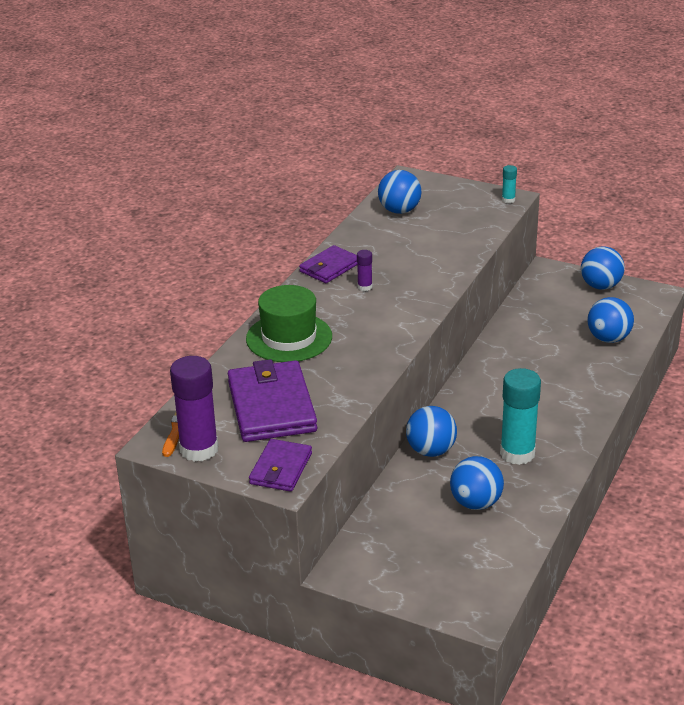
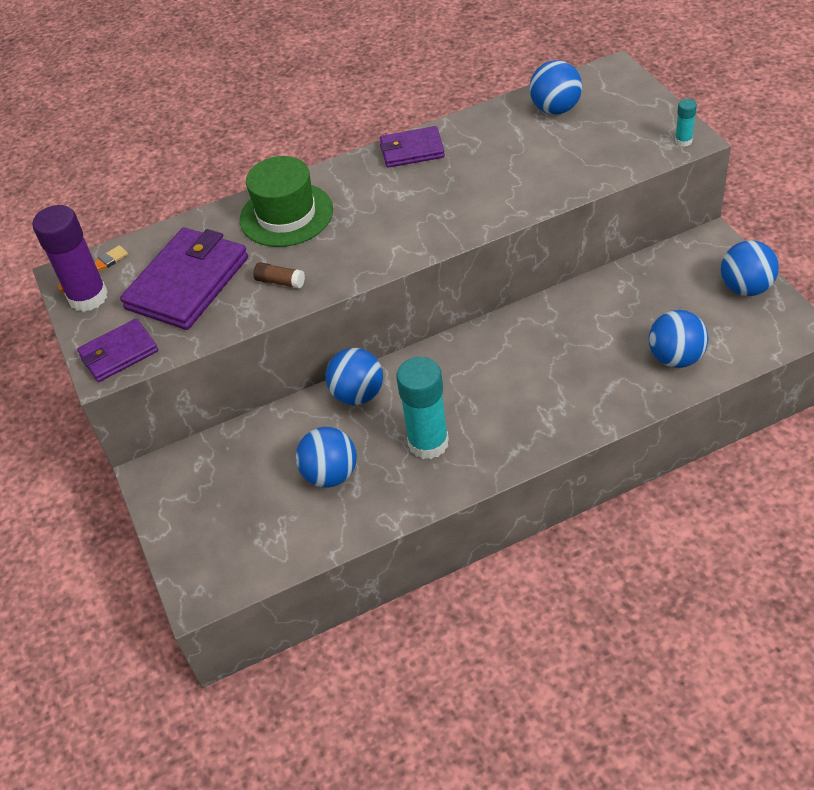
camera: 45 degrees right, 15 degrees up
(345, 376) = (280, 282): none -> brown glue stick
(365, 287) = (415, 188): purple glue stick -> none

